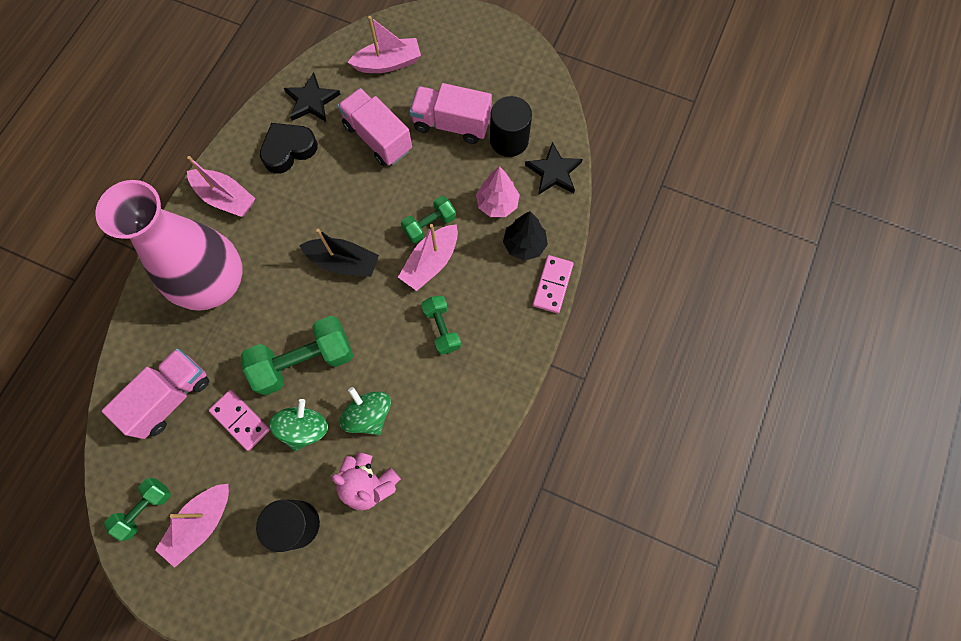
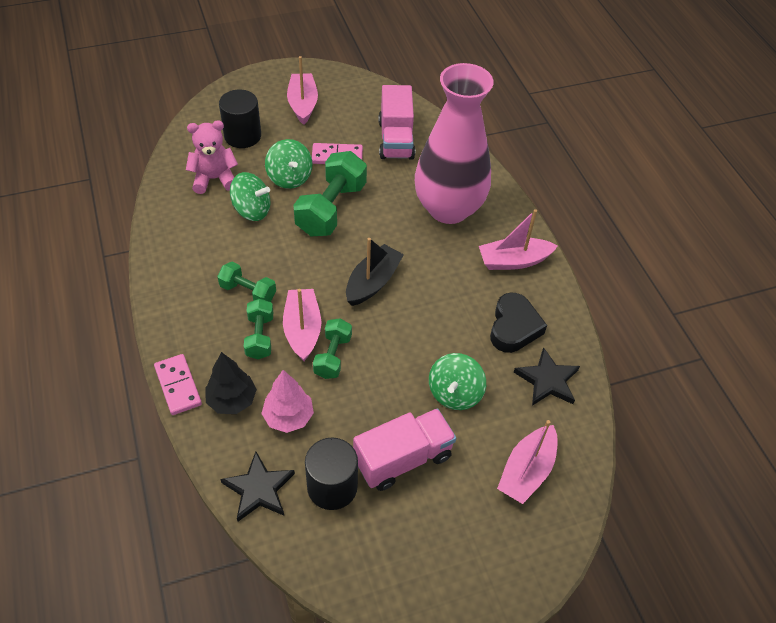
camera: 135 degrees right, 20 degrees down
(145, 509) = (344, 91): green dumbbell -> green dumbbell (260, 337)
(343, 262) = (373, 282): black boat -> black boat turned 150 degrees clockwise
(377, 138) = (455, 393): pink truck -> green spinning top

